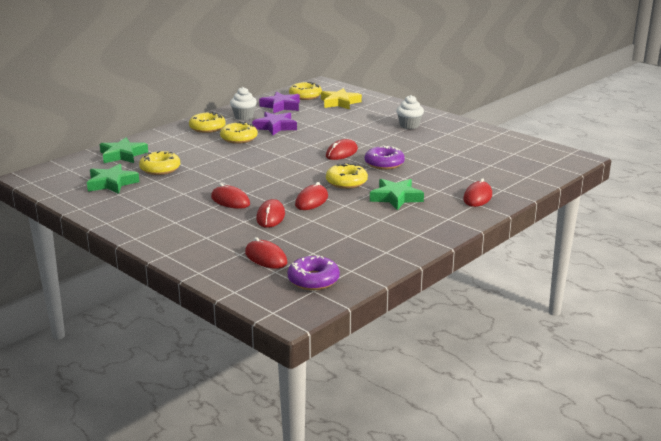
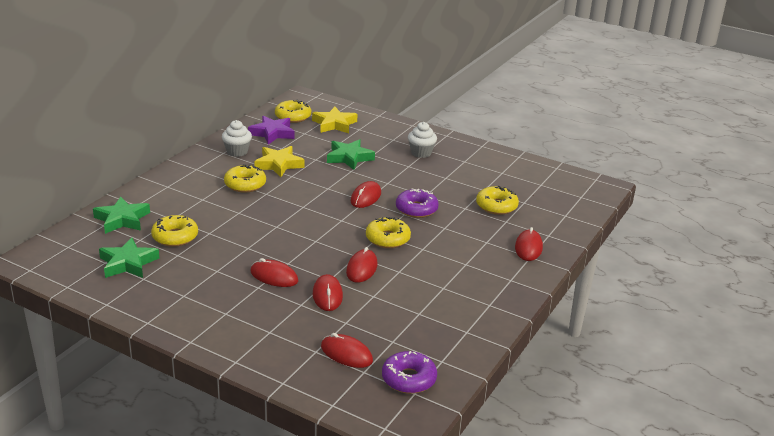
camera: 15 degrees left, 5 degrees up
(207, 128) = (203, 171): yellow donut -> yellow donut (496, 206)
(275, 127) = (279, 164): purple star -> yellow star
(396, 198) = (447, 256): green star -> green star (349, 158)

